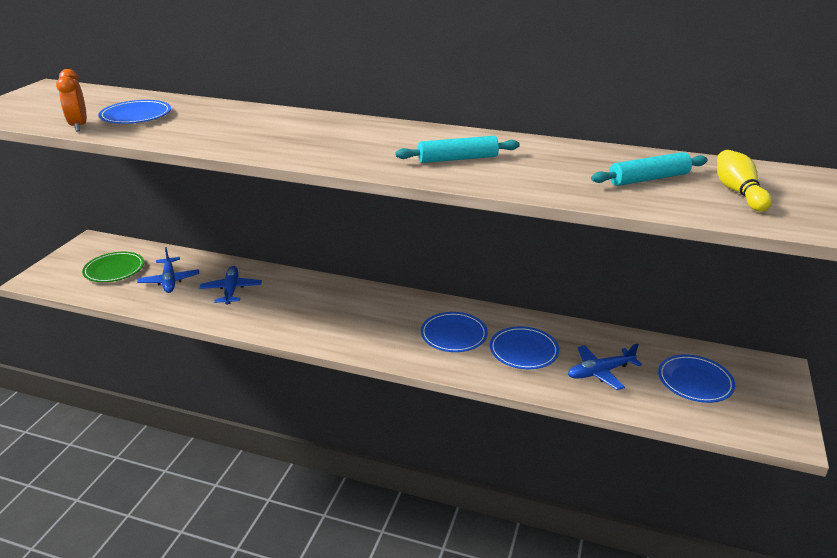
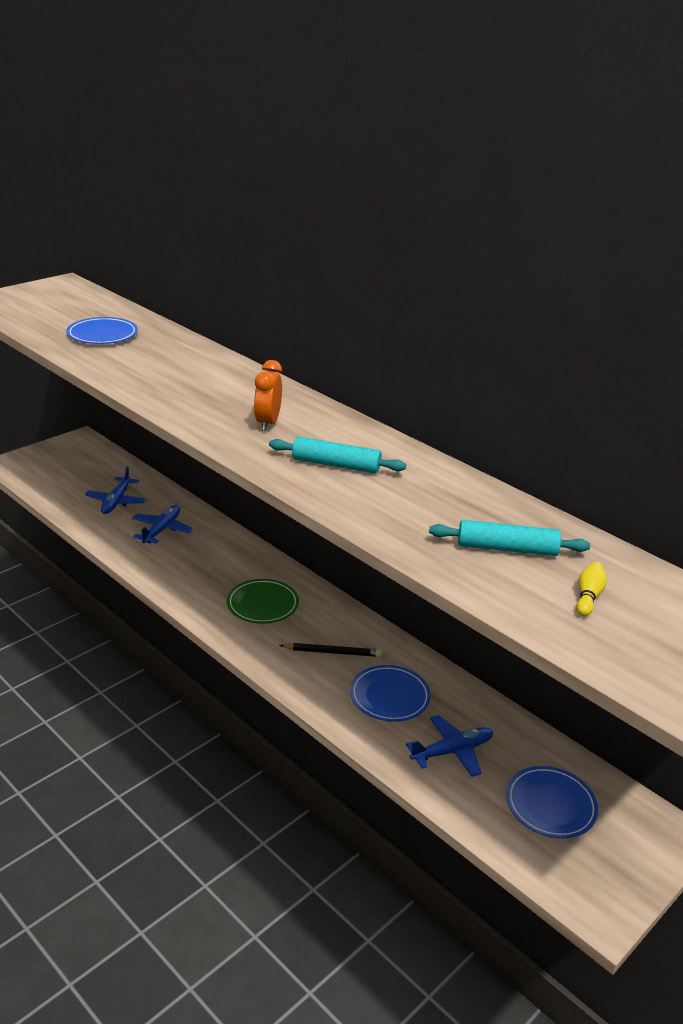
camera: 25 degrees right, 0 degrees up
(79, 126) = (46, 334): orange clock -> orange clock (267, 423)
(114, 270) = (79, 475): green plate -> green plate (262, 604)
(453, 335) = (332, 652): blue plate -> black pencil
(600, 372) = (451, 751): blue plane -> blue plane turned 150 degrees clockwise
(738, 192) = (588, 597): yellow bowling pin -> yellow bowling pin, size x0.64

